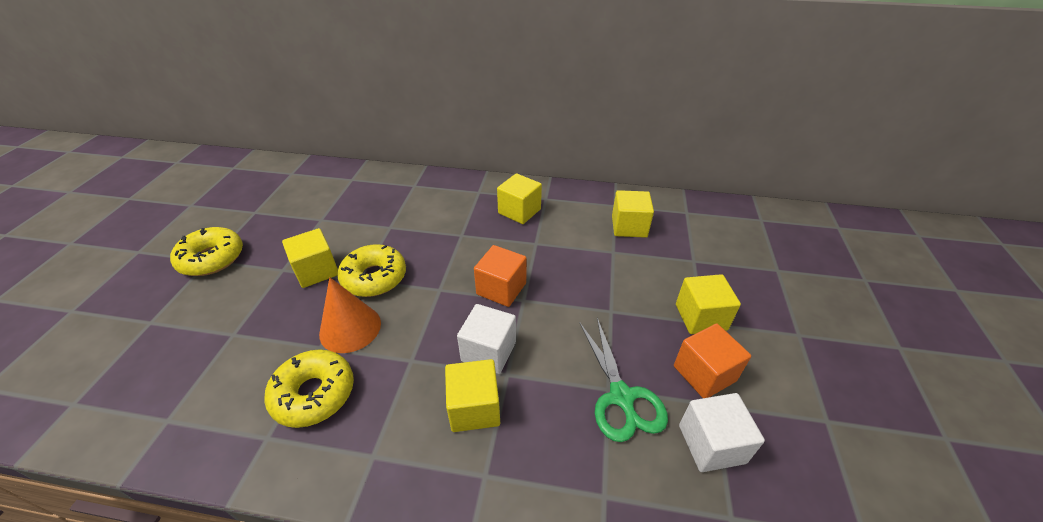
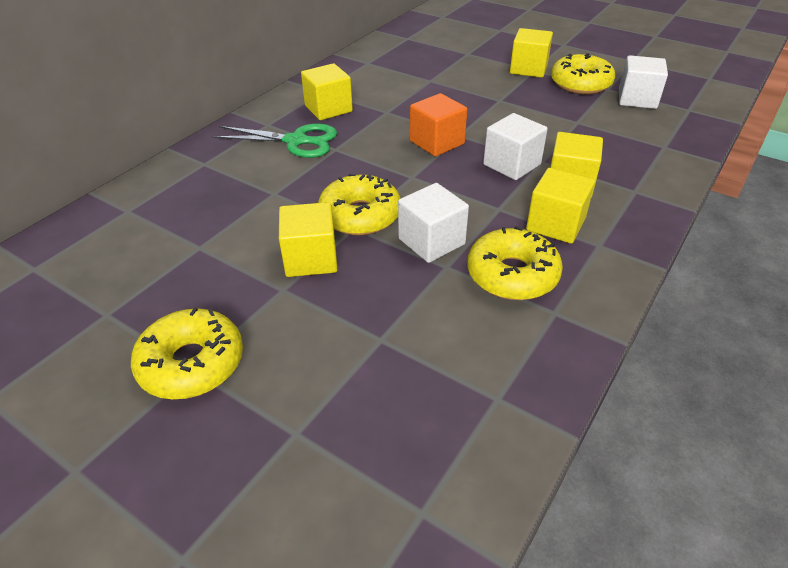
camera: 65 degrees left, 0 degrees up
(350, 328) = (431, 241): orange cone -> white cube
(622, 397) = (587, 118): green scissors -> green scissors (296, 141)
(629, 227) = (404, 65): yellow cube -> yellow cube (555, 224)
(704, 373) = (580, 84): orange cube -> yellow donut

